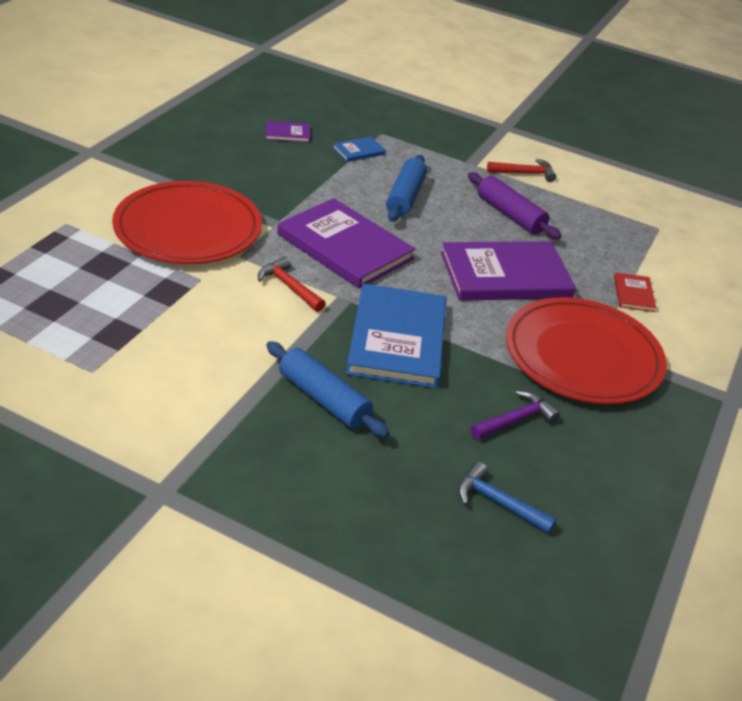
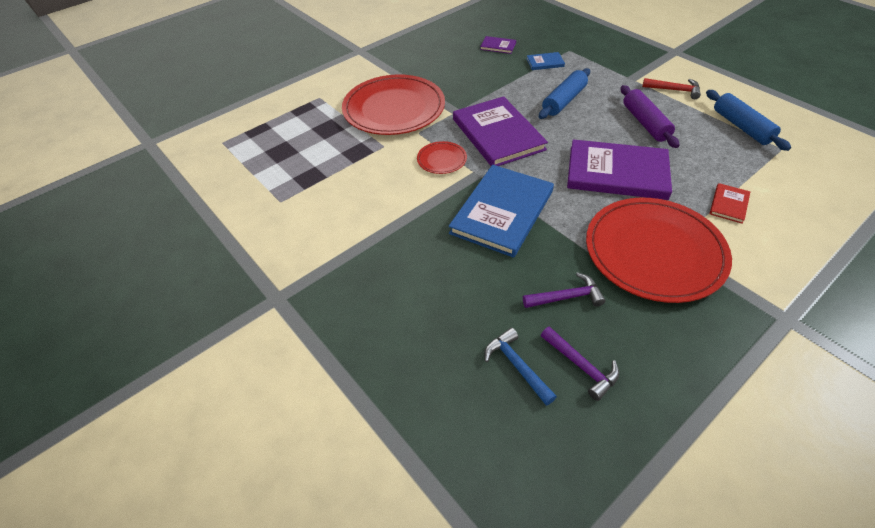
camera: 30 degrees right, 10 degrees up
(289, 287) = (441, 159): red hammer -> red plate
(324, 399) = (423, 250): blue rolling pin -> blue rolling pin (741, 127)
(563, 487) = (581, 366): none -> purple hammer

